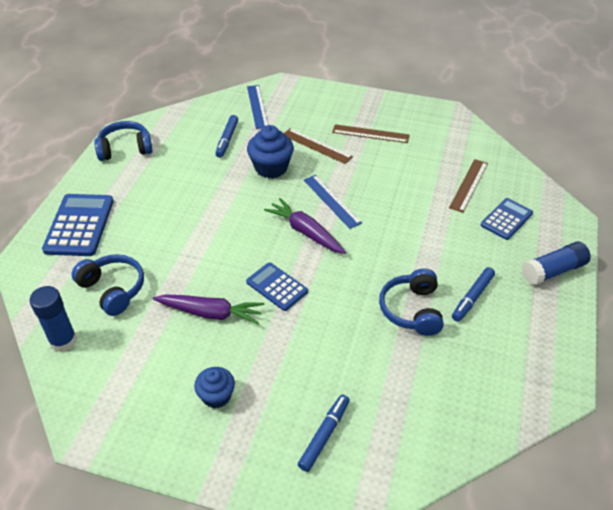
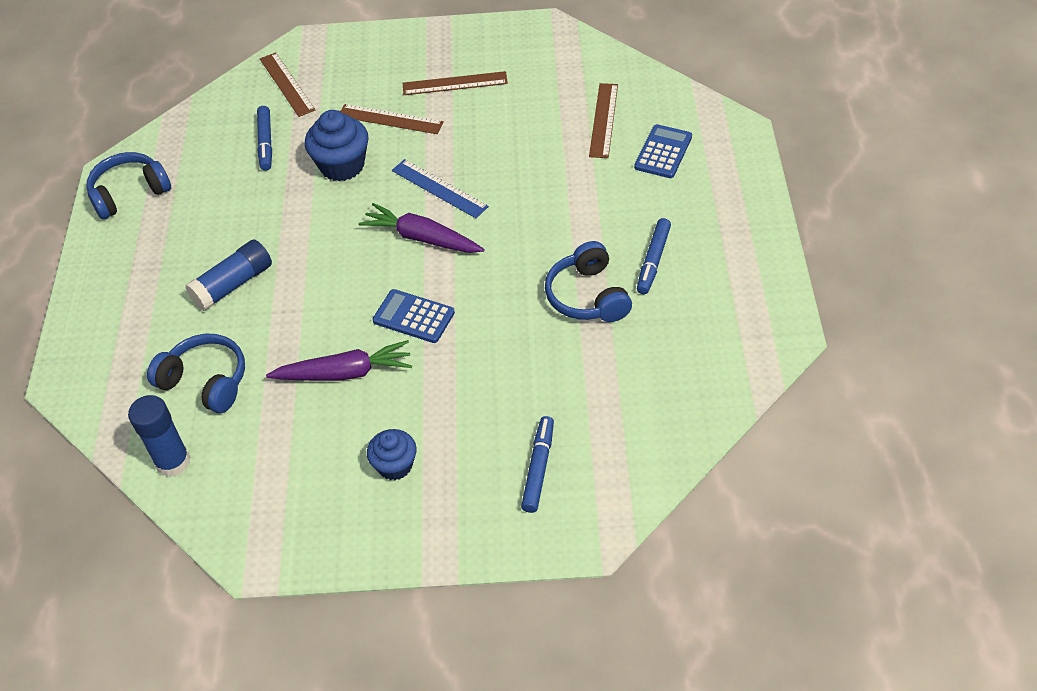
camera: 15 degrees left, 5 degrees up
(79, 225) = (118, 314): blue calculator -> none
(257, 106) = (287, 84): blue ruler -> brown ruler
(553, 271) = (737, 201): blue glue stick -> blue glue stick (233, 285)

